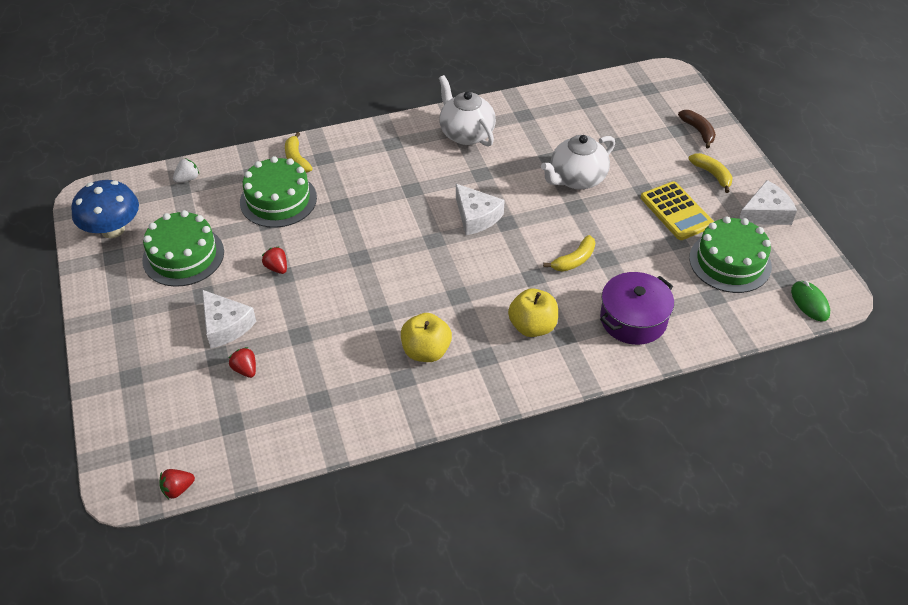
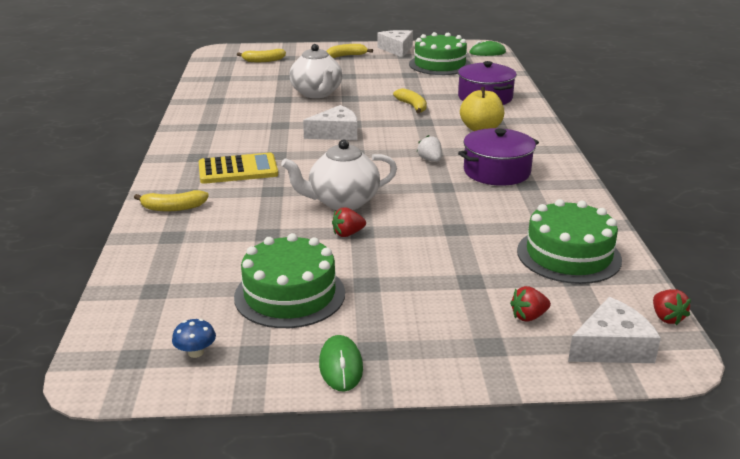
camera: 75 degrees left, 20 degrees down
(102, 301) = (341, 366): none -> green mouse
(113, 229) = (196, 352): blue mushroom -> blue mushroom, size x0.43
(187, 179) = (140, 283): white strawberry -> white strawberry (430, 160)
(225, 325) = (425, 272): white cheese -> white cheese (611, 347)
(245, 369) = (497, 264): red strawberry -> red strawberry (528, 316)
(278, 200) = (235, 224): green cake -> green cake (568, 255)
(426, 351) = (496, 171): yellow apple -> purple pot
(466, 133) = (217, 124): white teapot -> white teapot (342, 202)
(656, 115) = (263, 60): none -> yellow banana
(676, 211) = (378, 70): yellow calculator -> yellow calculator (238, 170)
(698, 131) = (295, 52): brown banana -> none

